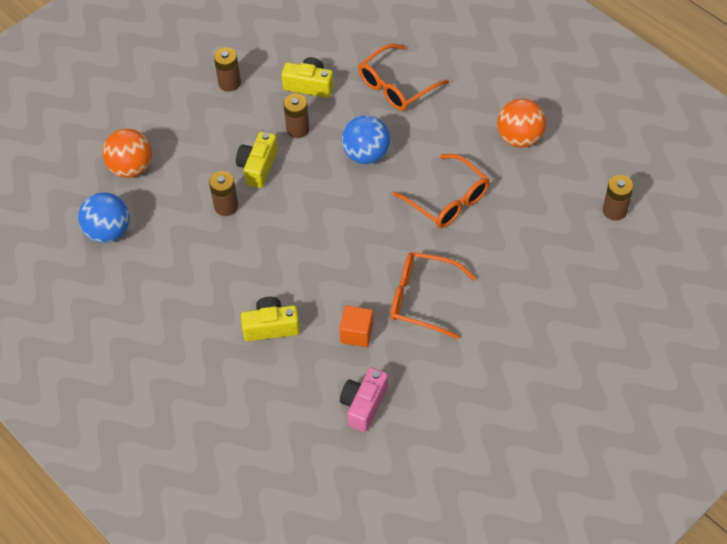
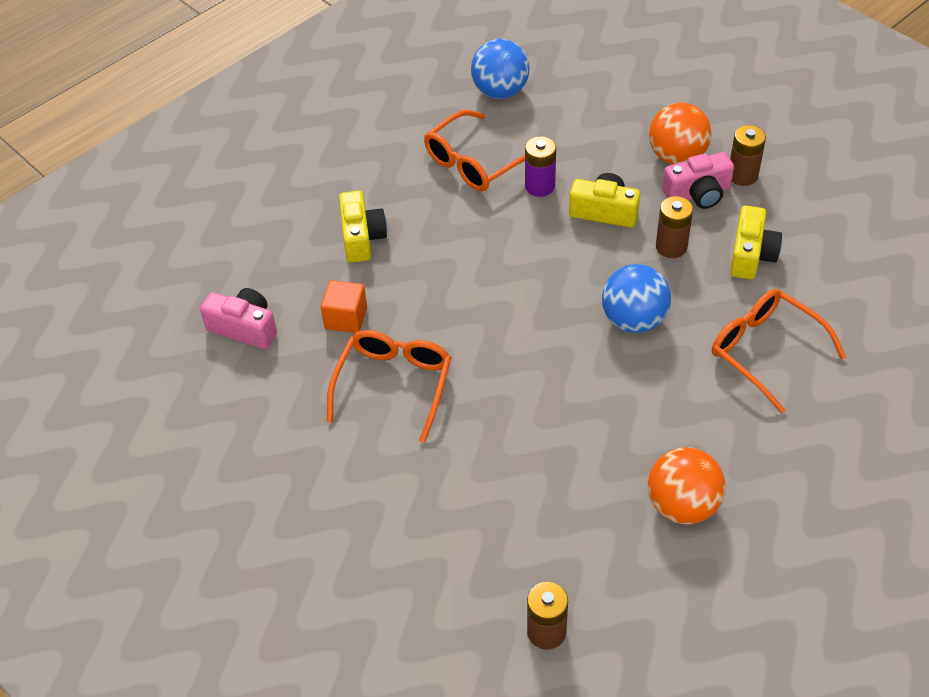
camera: 90 degrees right, 5 degrees down
(131, 168) = (594, 100): orange ball -> orange ball (677, 156)
(226, 206) = (540, 186): brown battery -> purple battery
(245, 110) = (698, 193): none -> pink camera
(448, 200) = (558, 413): orange glasses -> orange glasses (474, 162)

